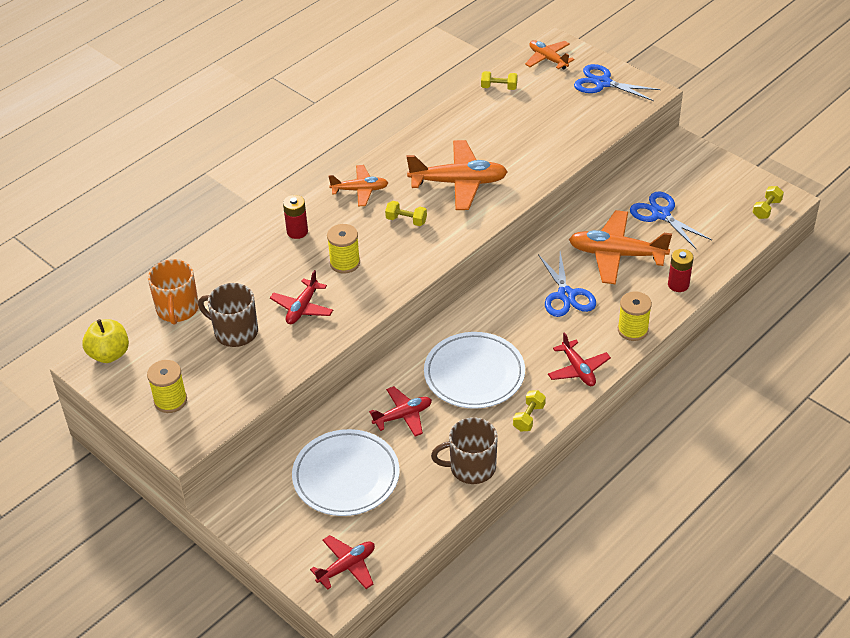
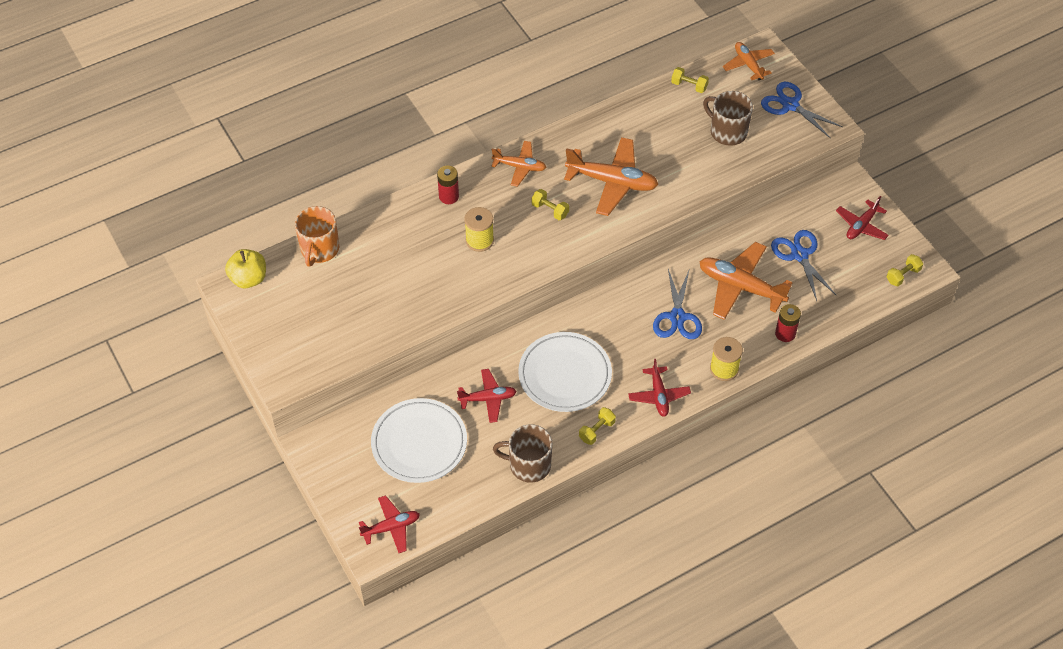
camera: 15 degrees right, 10 degrees up
(170, 400) = (286, 338): yellow spool -> none
(235, 332) = (361, 285): brown mug -> brown mug (727, 131)
(302, 308) = (427, 277): red plane -> red plane (861, 225)

